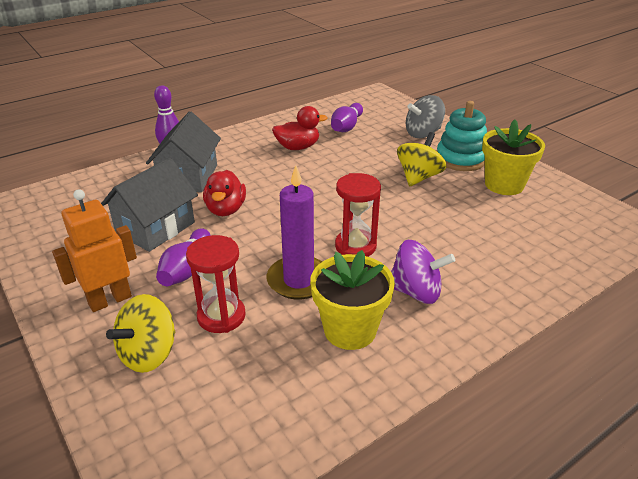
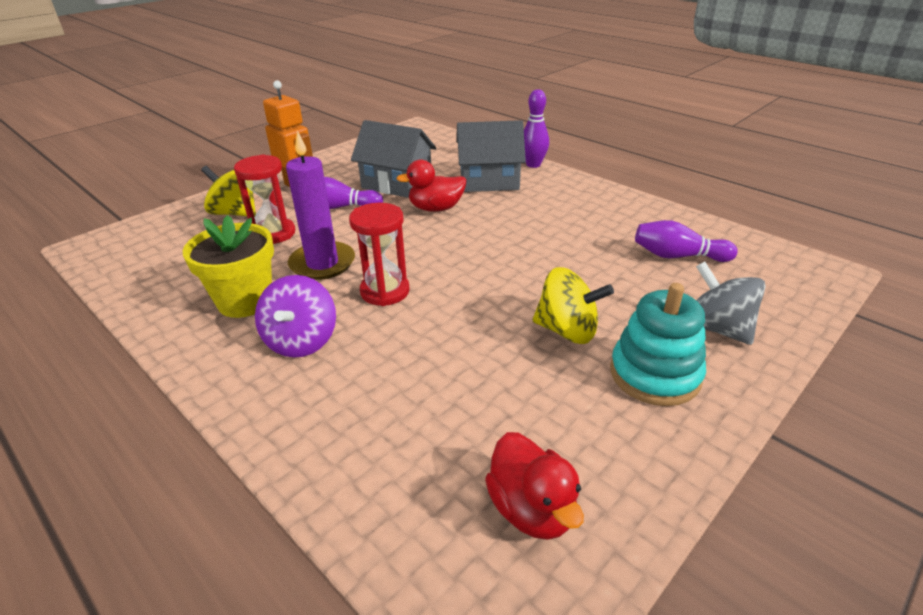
camera: 80 degrees right, 0 degrees up
(298, 147) = (591, 228): red duck -> red duck (532, 509)
(504, 185) = (592, 429): yellow flower pot -> none

